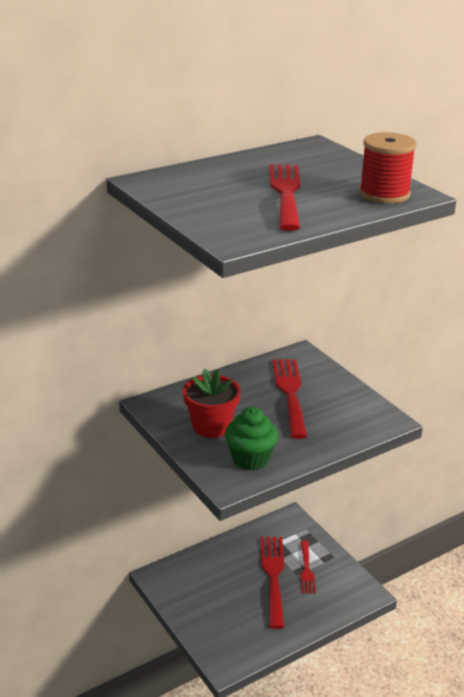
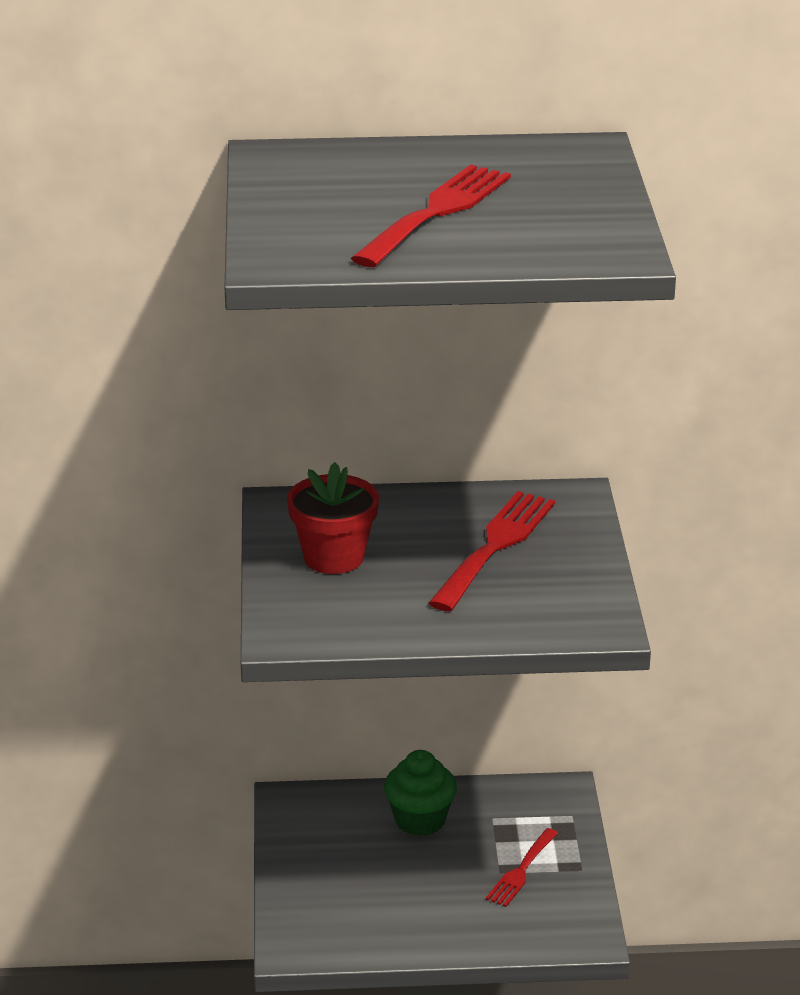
camera: 30 degrees right, 0 degrees up
(250, 459) = (344, 615): green cupcake -> green cupcake (420, 820)
(273, 576) = (461, 861): red fork -> none
(384, 194) = (575, 245): red spool -> none

